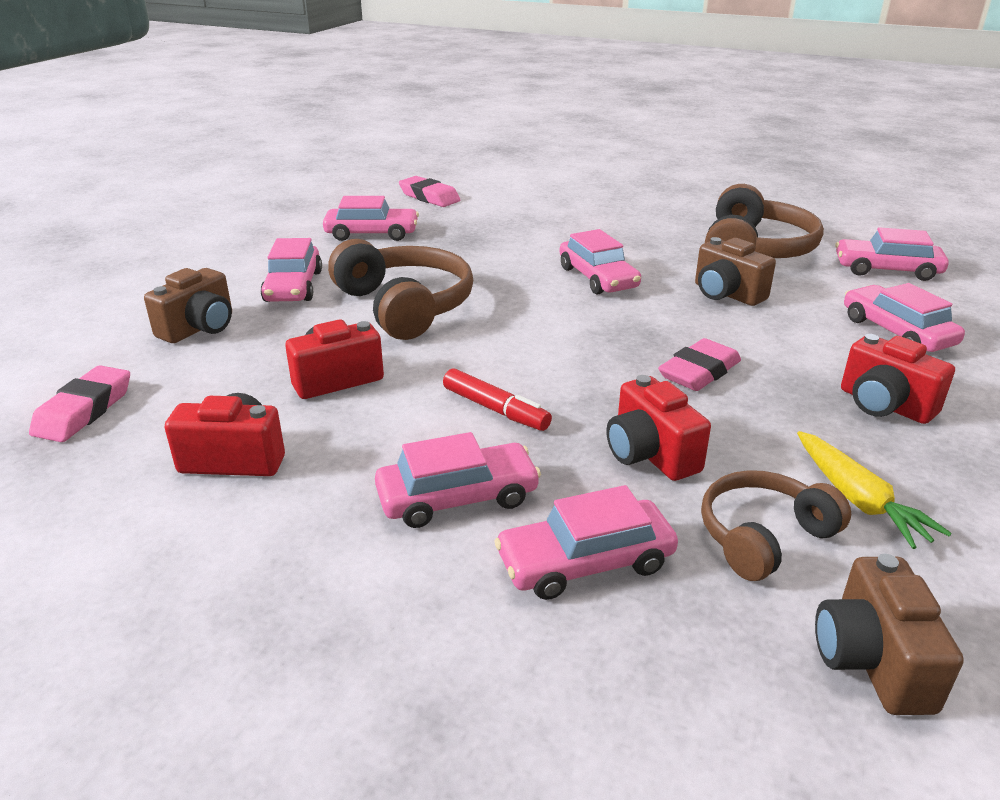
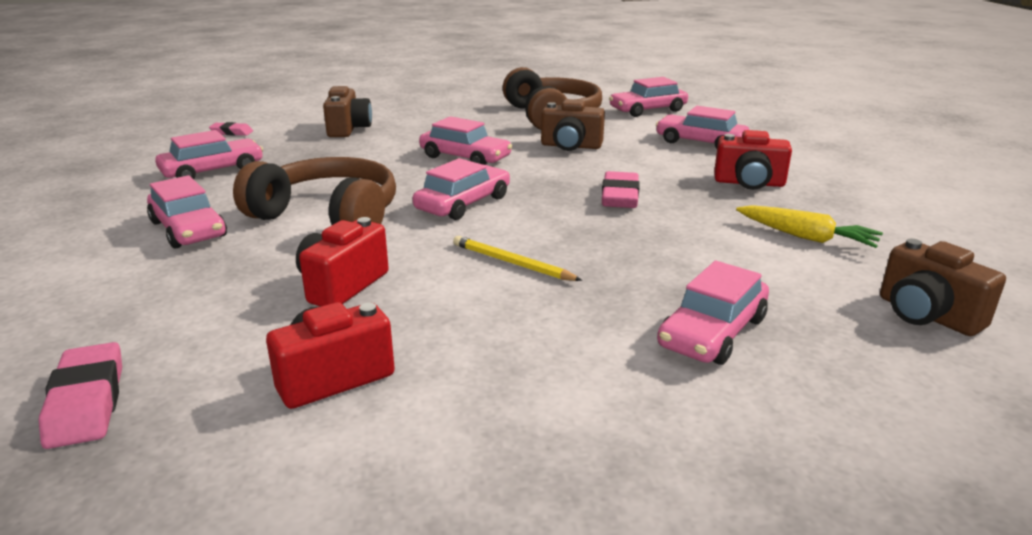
camera: 35 degrees left, 5 degrees down
(199, 328) = (127, 290): brown camera -> brown camera (348, 129)
(429, 197) = (232, 132): pink eraser -> pink eraser, size x0.60
(457, 497) = (569, 329): pink car -> pink car (463, 203)
(495, 409) = (512, 263): red marker -> yellow pencil
(650, 454) = (659, 254): red camera -> none
(764, 537) = (789, 275): brown headphones -> none

